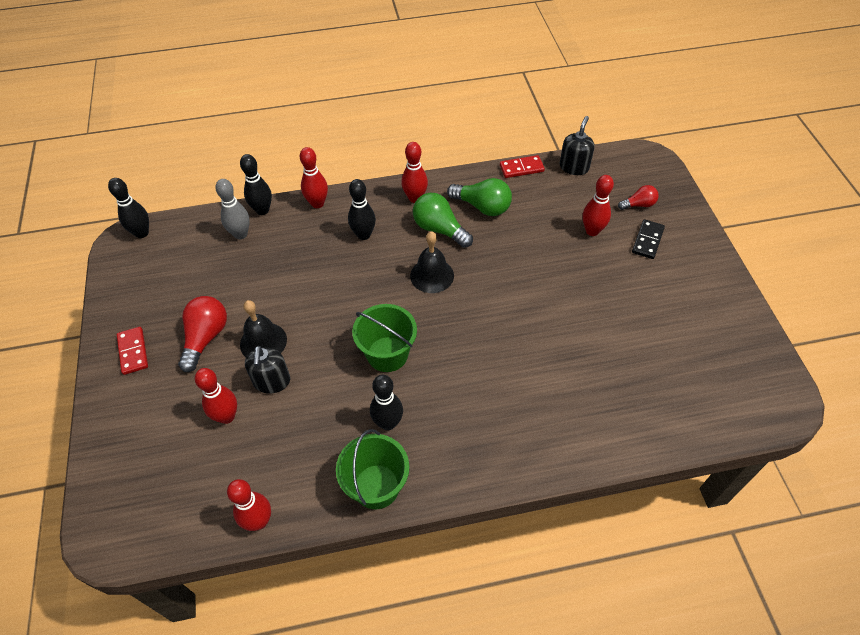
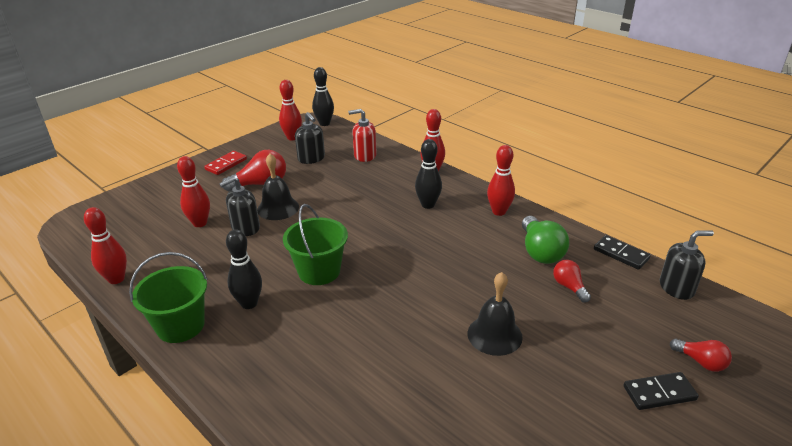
camera: 55 degrees right, 20 degrees down
(201, 276) = (311, 158): none -> black soap dispenser
(240, 234) = (364, 155): grey bowling pin -> red soap dispenser
(262, 210) = (397, 153): black bowling pin -> none
(432, 275) = (427, 258): black bell -> black bell (494, 335)
(439, 229) = (482, 239): green light bulb -> none
(521, 168) = (621, 254): red domino -> black domino
(531, 217) = (569, 287): none -> red light bulb
(592, 231) = (611, 339): red bowling pin -> red bowling pin (292, 137)

